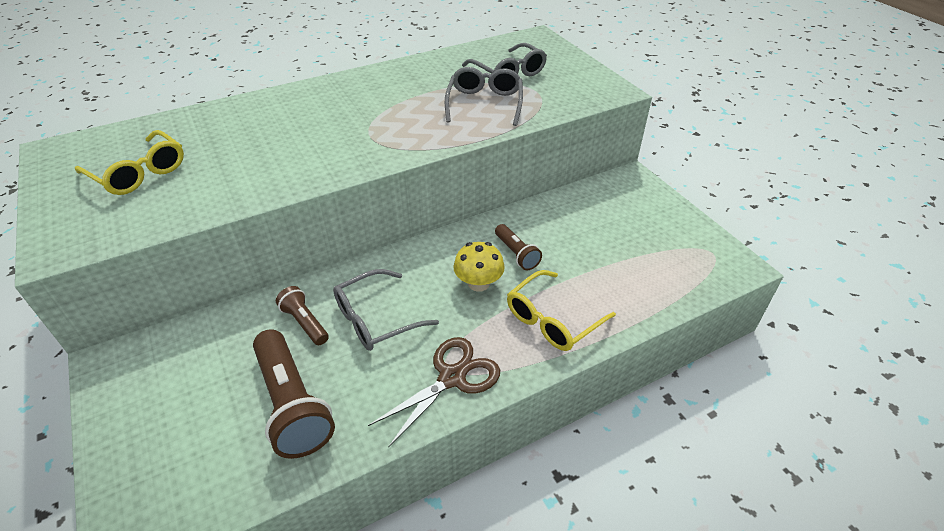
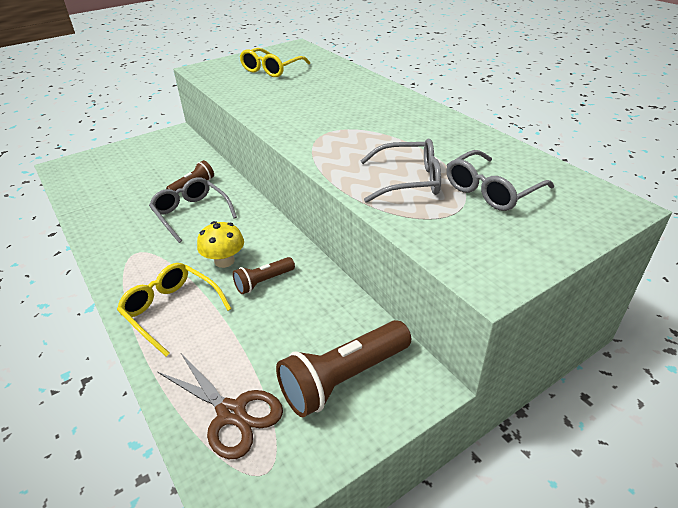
camera: 85 degrees right, 5 degrees down
(292, 405) = (124, 194): brown flashlight -> brown flashlight (343, 379)
(452, 377) = (124, 256): brown scissors -> brown scissors (231, 413)

